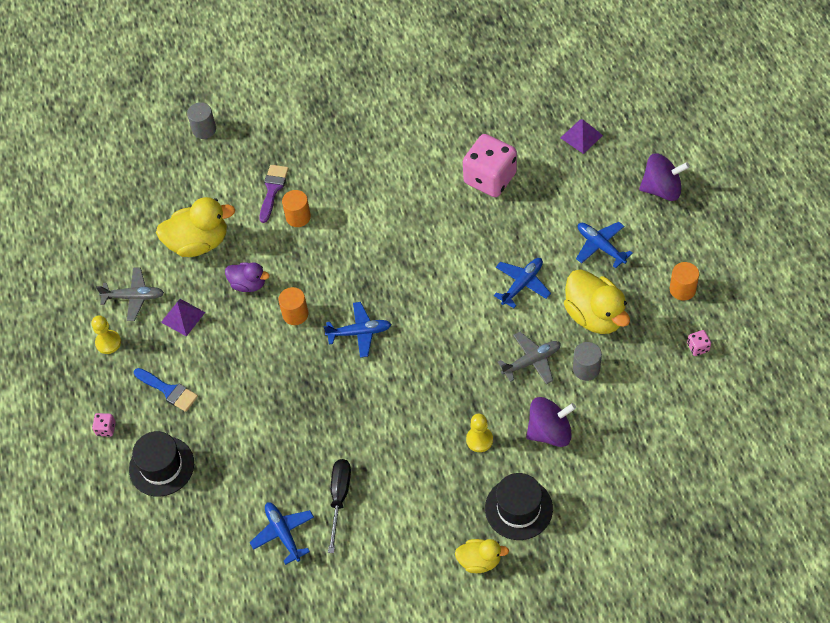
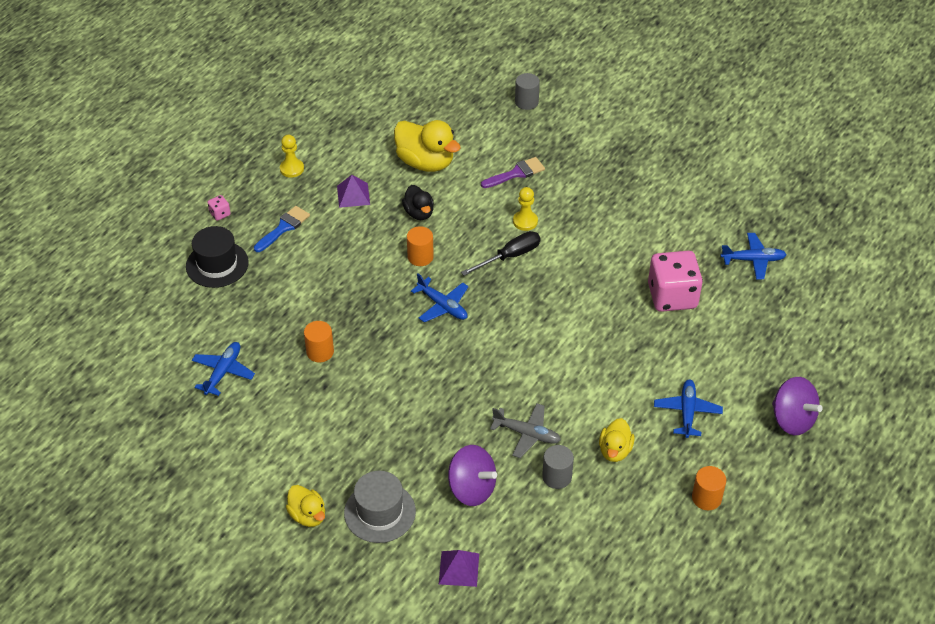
camera: 45 degrees right, 10 degrees down
(134, 297) = (343, 158): grey plane -> none
(169, 391) = (284, 227): blue brush -> blue brush turned 135 degrees counterclockwise
(248, 284) = (419, 213): purple duck -> black duck
(298, 217) = (508, 203): orange cylinder -> orange cylinder (320, 352)
(339, 498) = (284, 387): black screwdriver -> black screwdriver (510, 256)
(479, 440) = (419, 445): yellow pawn -> yellow pawn (525, 221)
(518, 508) = (380, 512): black hat -> grey hat
(522, 284) = (594, 381): blue plane -> blue plane (753, 260)
(581, 136) = (781, 331): purple pyramid -> purple pyramid (459, 568)
(595, 315) = (615, 450): yellow duck -> yellow duck, size x0.58
(698, 347) = (659, 546): pink dice -> none

